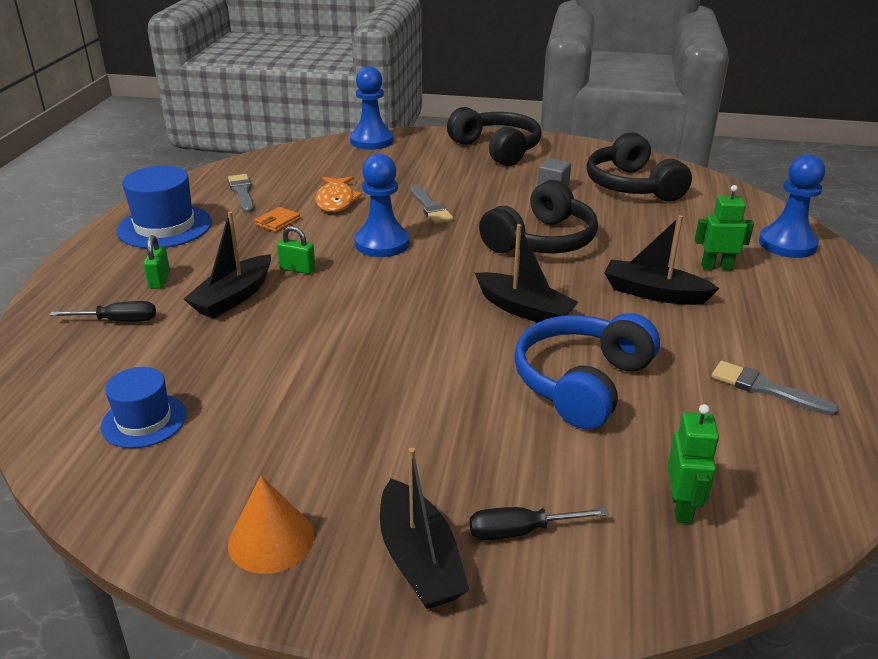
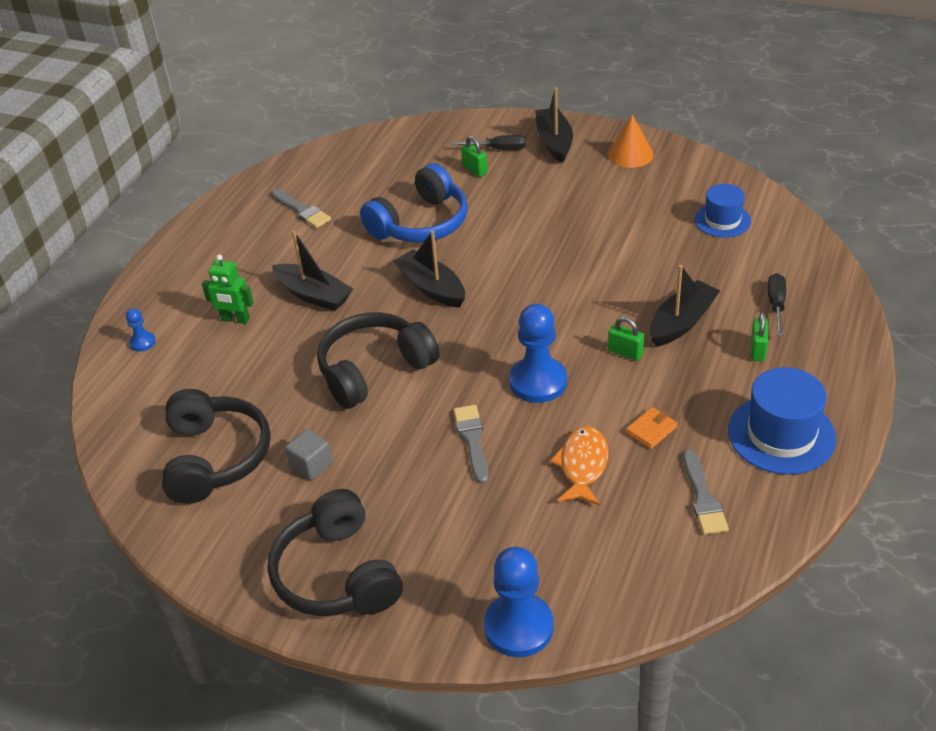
camera: 165 degrees left, 10 degrees up
(119, 321) = (776, 304): black screwdriver -> black screwdriver turned 90 degrees clockwise
(545, 481) = (475, 170): none -> green padlock
(682, 507) = (408, 153): green robot -> none
(787, 244) = (142, 342): blue pawn -> blue pawn, size x0.47

